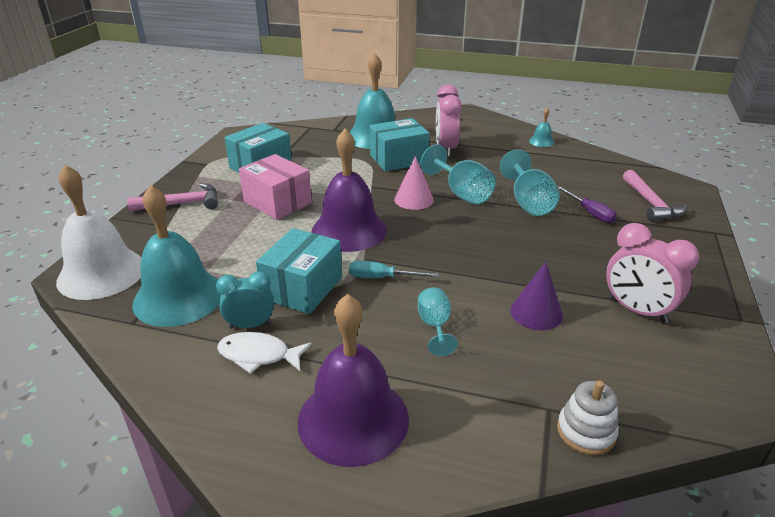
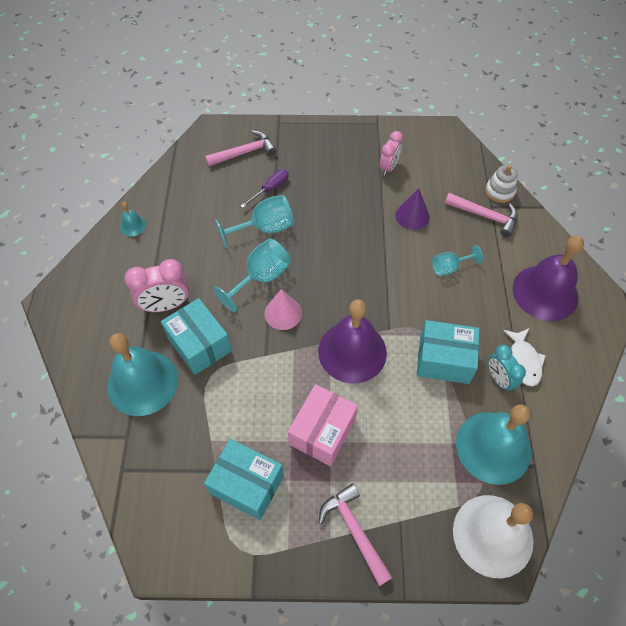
camera: 105 degrees left, 25 degrees up
(382, 278) = (410, 310): turquoise screwdriver -> none
(527, 393) = (485, 216): none -> pink hammer
(637, 310) = (388, 167): pink clock -> pink clock, size x0.67

